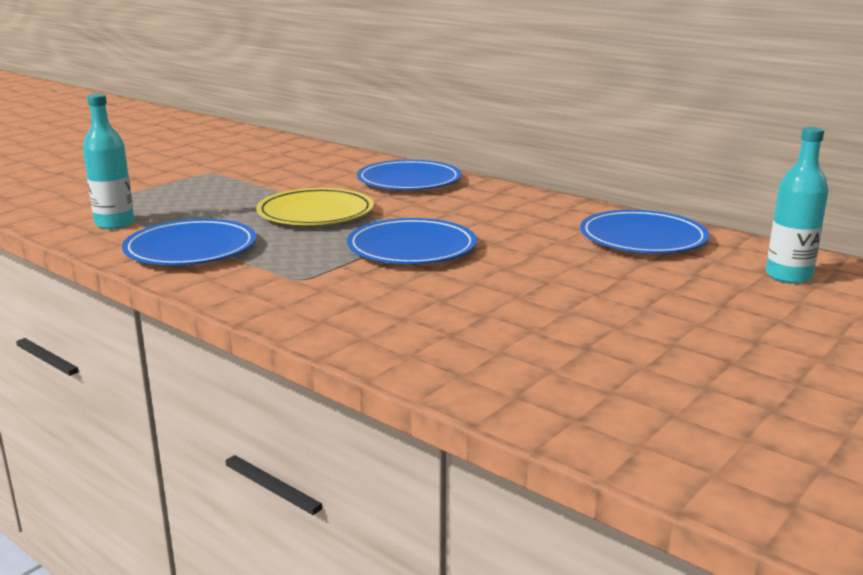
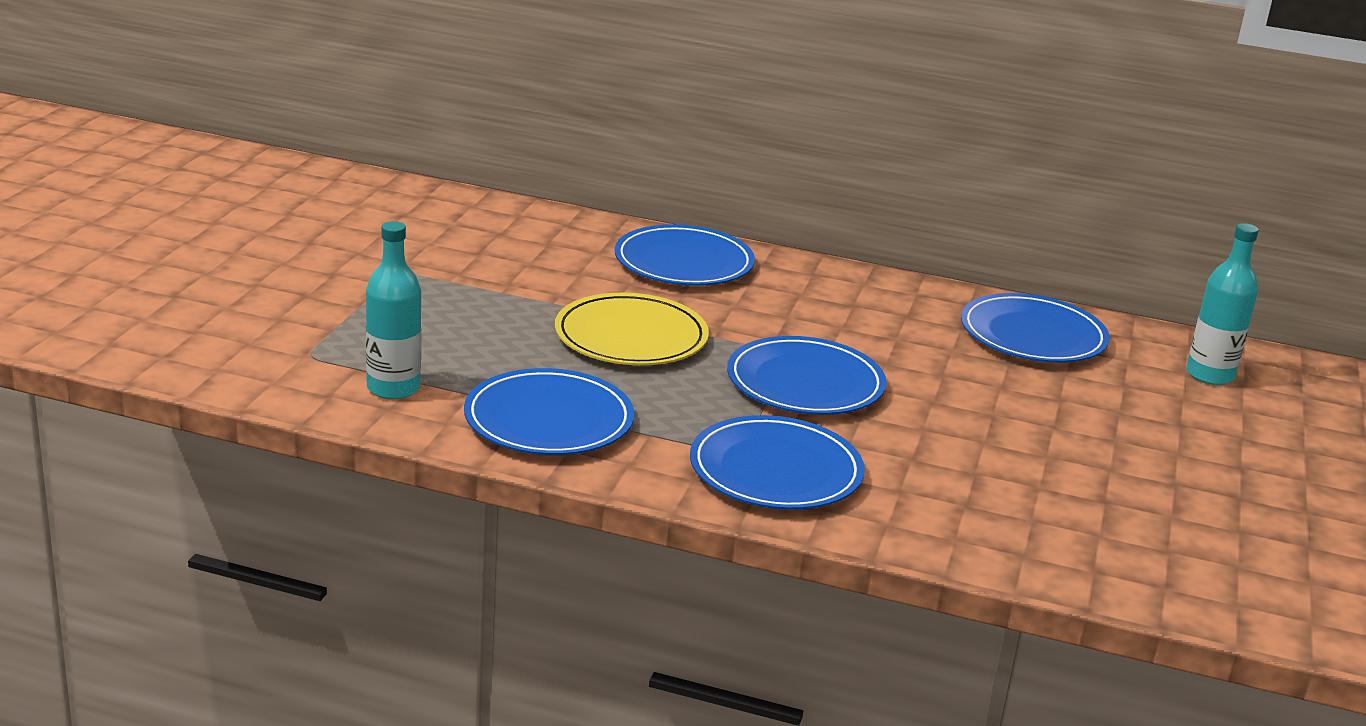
camera: 25 degrees left, 5 degrees up
(316, 294) = (775, 471): none -> blue plate

